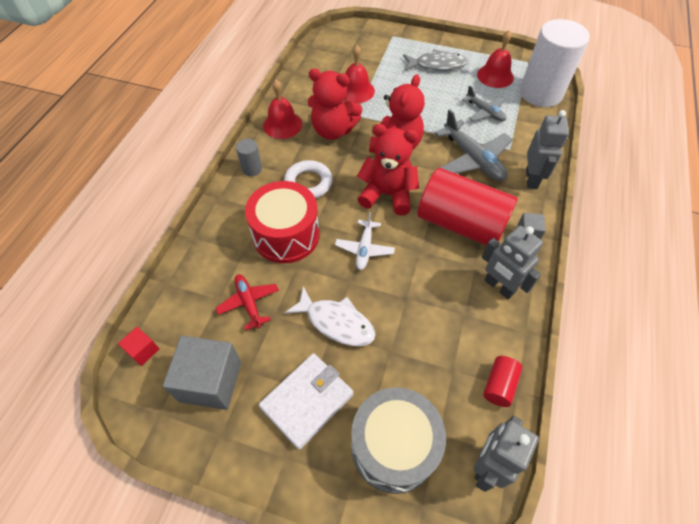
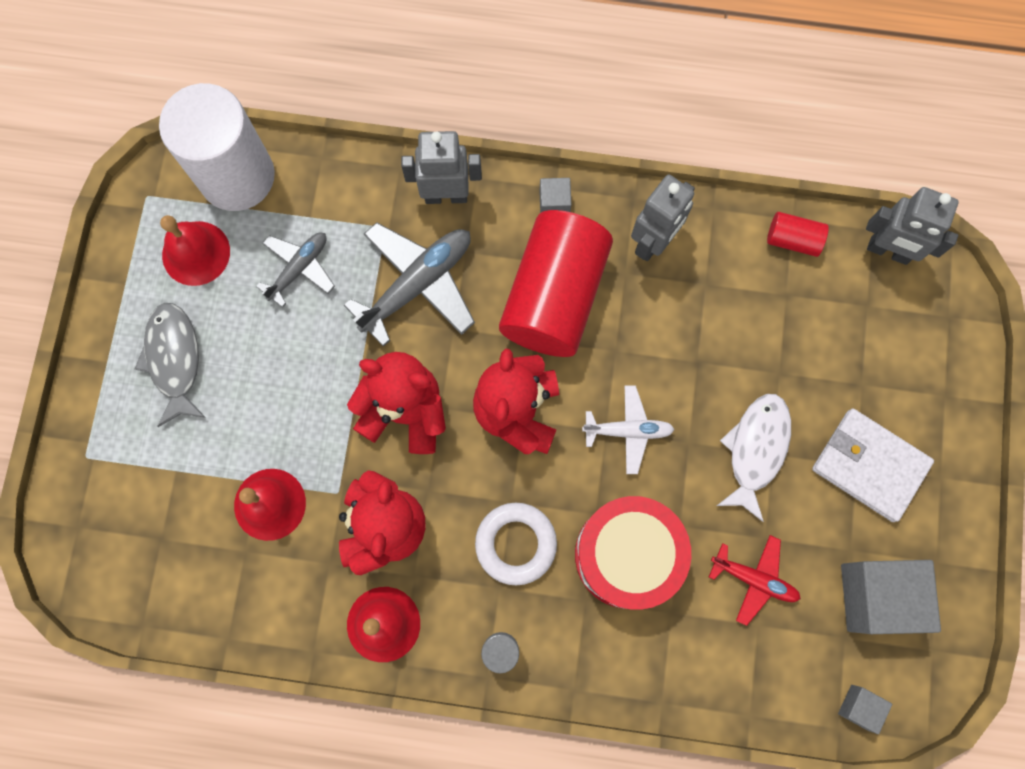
camera: 100 degrees left, 20 degrees up
(143, 350) = (859, 707): red cube -> grey cube
(249, 303) = (754, 579): red plane -> red plane turned 120 degrees counterclockwise
(393, 446) = (895, 354): grey drum -> none

